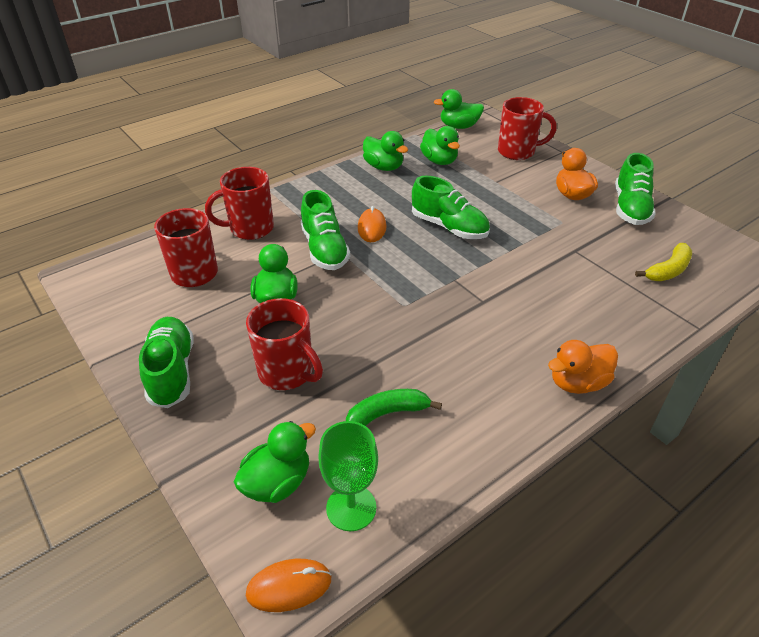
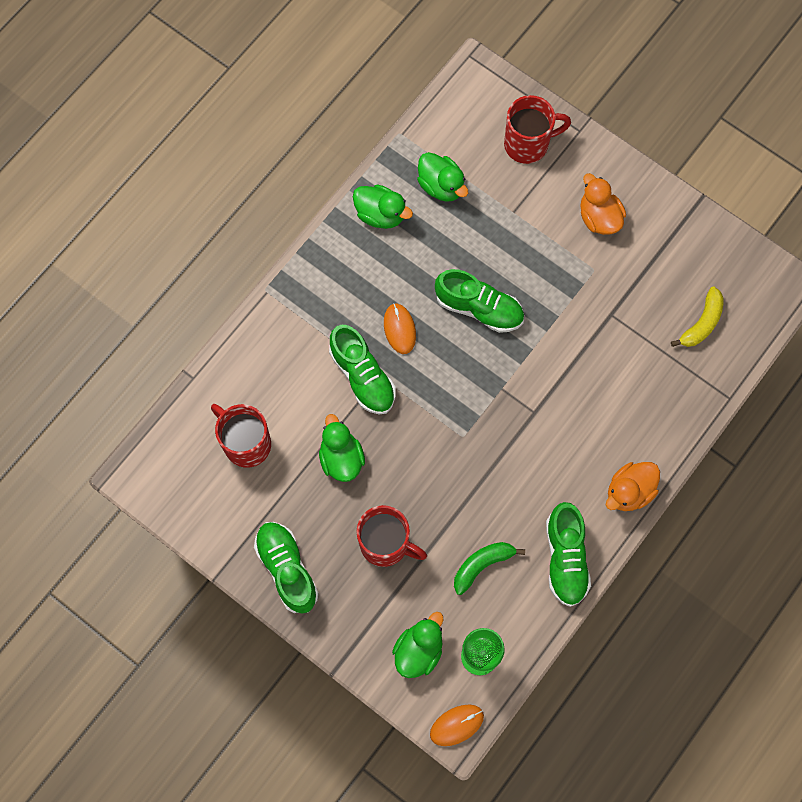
camera: 15 degrees left, 30 degrees up
(250, 228) = (273, 363): red mug -> none
(459, 126) = (448, 103): green duck -> none
(630, 208) = (662, 227): green shoe -> green shoe (565, 558)

